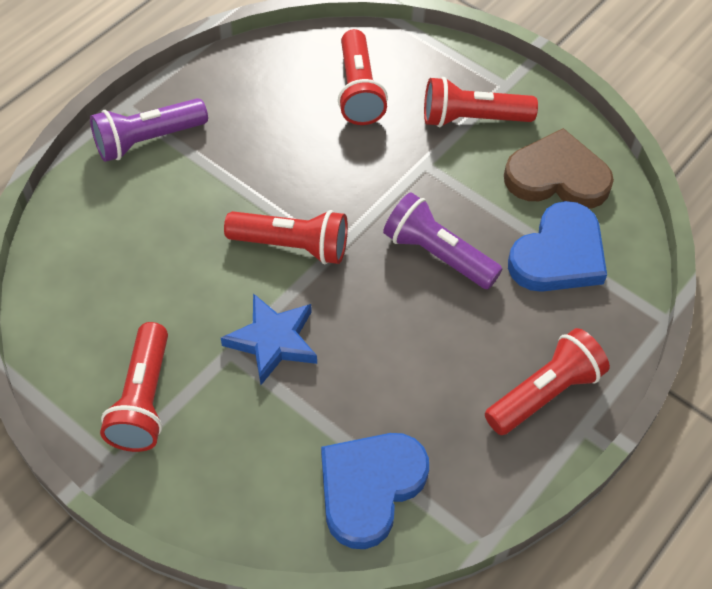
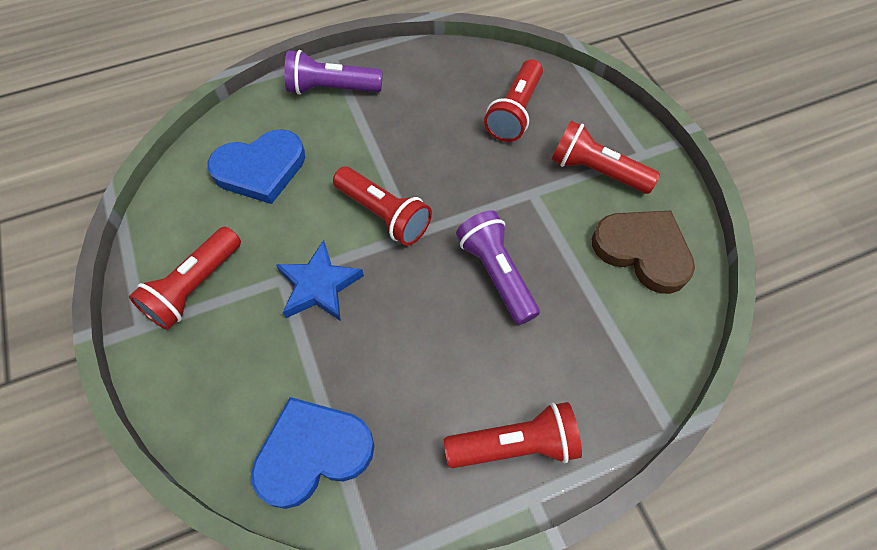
camera: 30 degrees right, 5 degrees up
(559, 254) = (603, 322): blue heart -> blue heart (260, 169)

